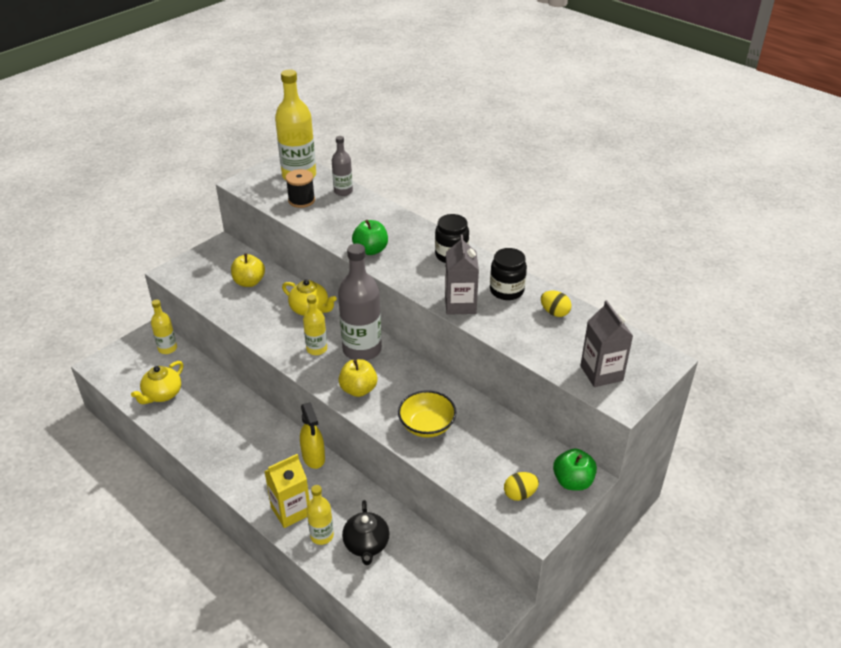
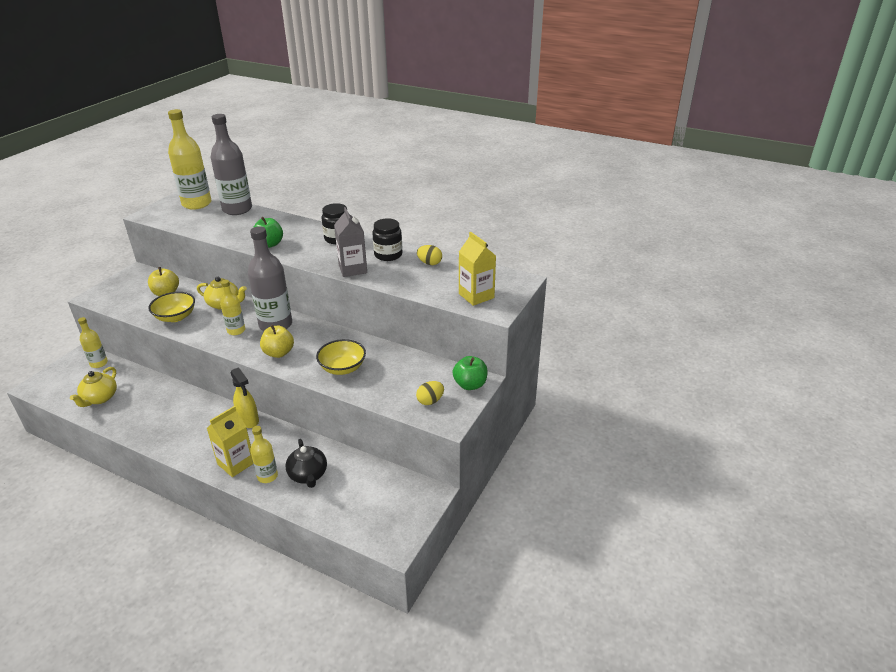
camera: 15 degrees left, 5 degrees down
(254, 317) = (175, 317): none -> yellow bowl
(301, 200) = (202, 219): black spool -> none
(343, 191) = (237, 209): grey bottle -> grey bottle, size x1.86
(601, 373) = (476, 296): grey carton -> yellow carton

